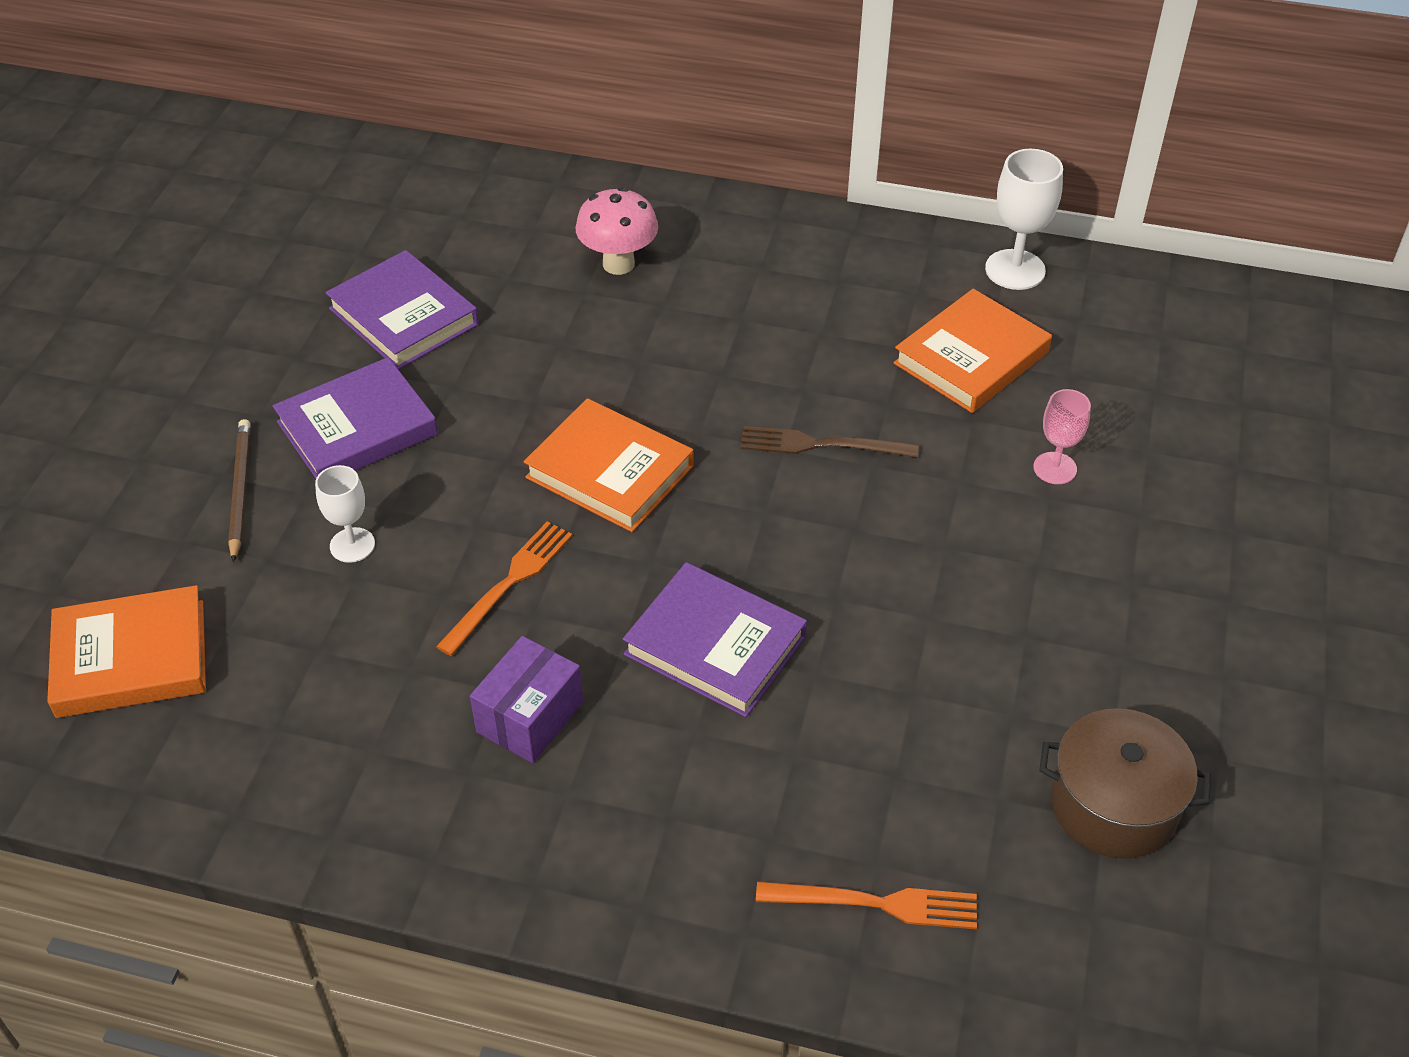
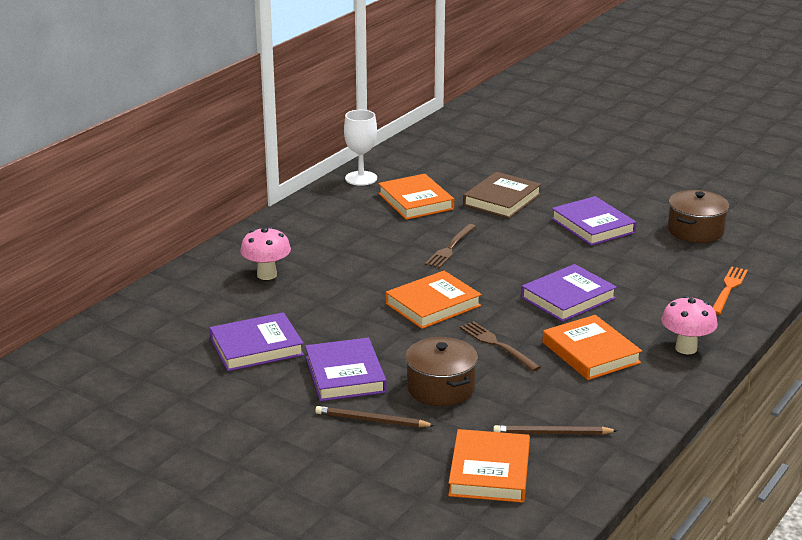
camera: 70 degrees left, 20 degrees down
(255, 714) = (552, 433): none -> brown pencil
(352, 545) = (441, 388): white goblet -> brown pot
(509, 584) = (497, 345): orange fork -> brown fork
(529, 717) = (590, 353): purple box -> orange book
(599, 863) = (686, 348): none -> pink mushroom
(1030, 626) = (593, 226): none -> purple book
(1055, 468) = (502, 200): pink goblet -> brown book

